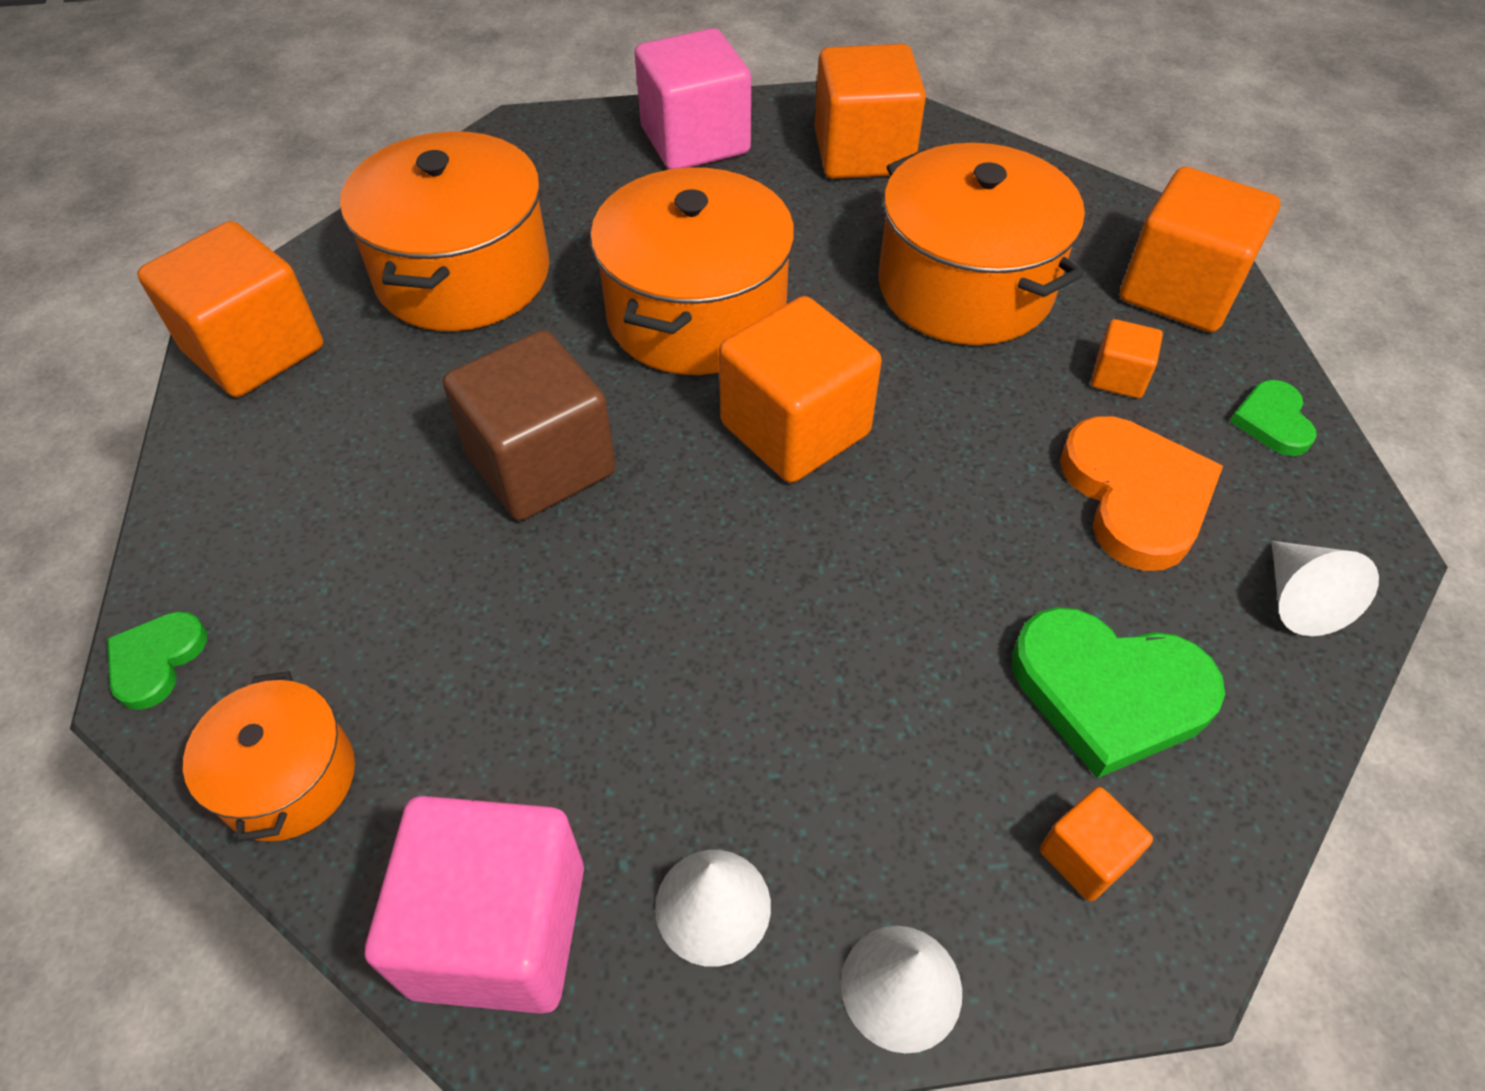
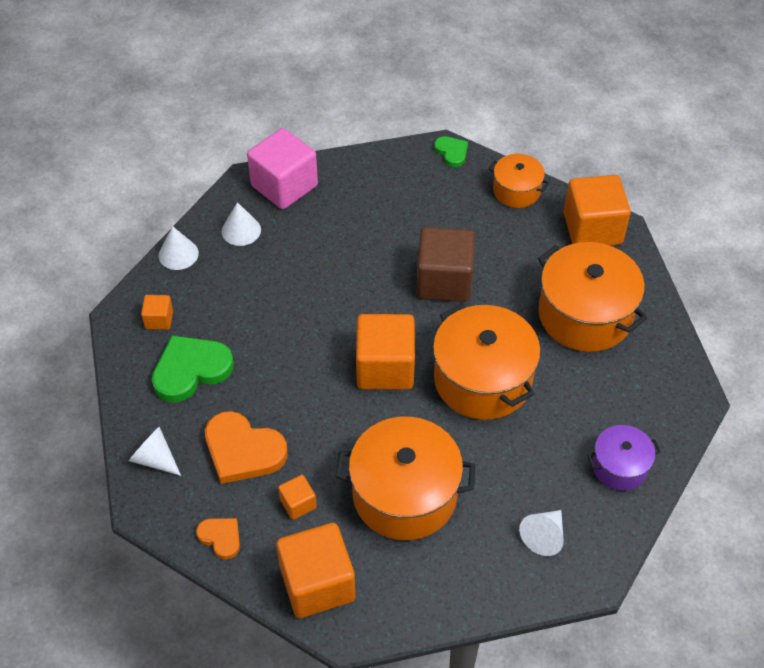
camera: 130 degrees right, 0 degrees up
(288, 778) = (377, 164): orange pot -> orange pot (516, 190)
(695, 141) = (619, 466): pink cube -> purple pot
(863, 153) = (544, 536): orange cube -> white cone
(1272, 421) = (221, 537): green heart -> orange heart

